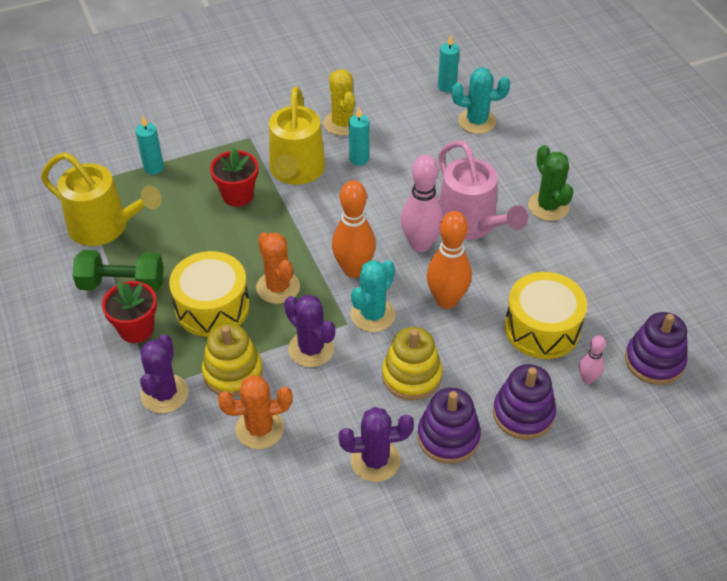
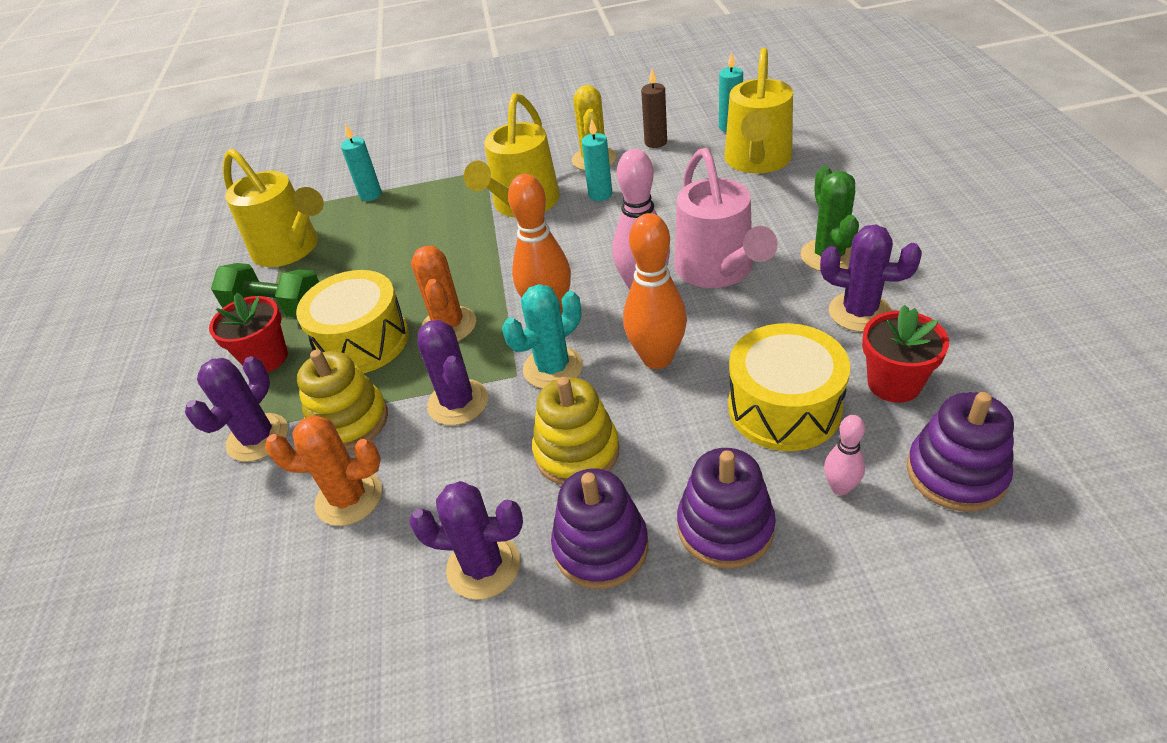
camera: 20 degrees right, 5 degrees down
(237, 195) = (446, 225): red flower pot -> red flower pot (894, 383)
(389, 104) = (655, 142): none -> brown candle
(477, 121) = (757, 161): turquoise cactus -> yellow watering can
(577, 251) = (859, 312): none -> purple cactus

